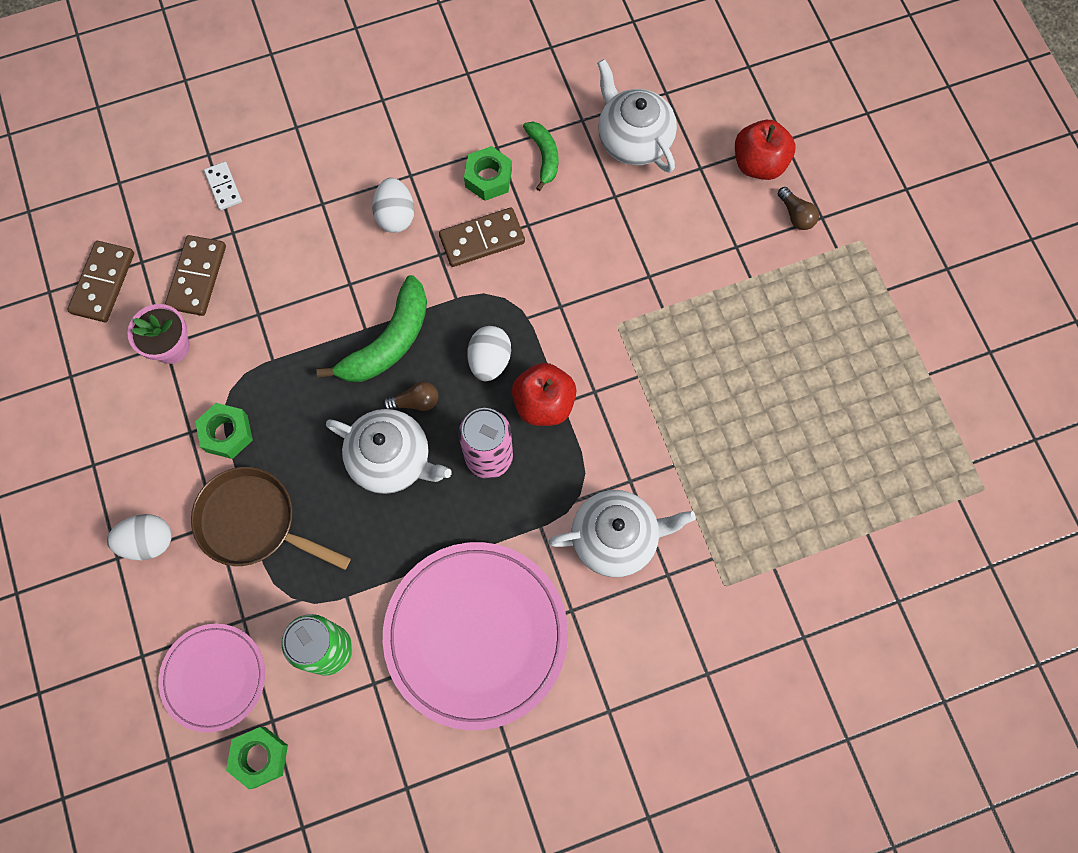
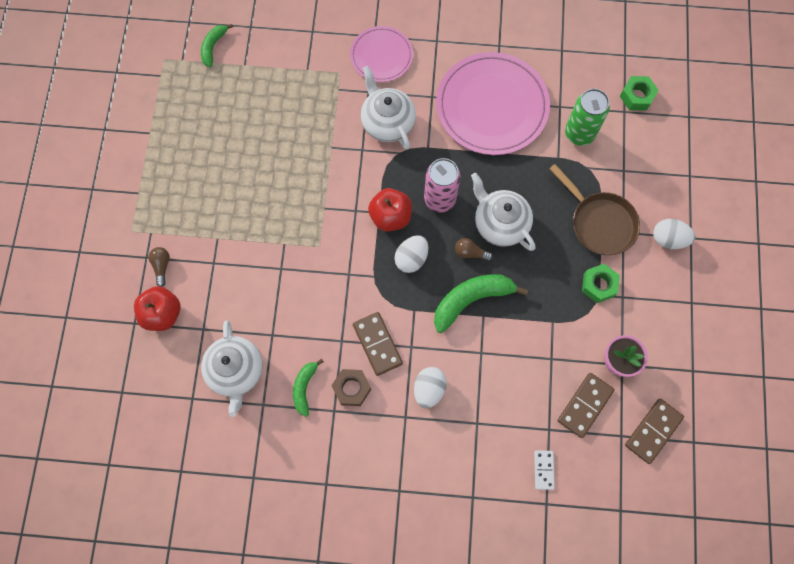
camera: 155 degrees left, 0 degrees up
(214, 677) = (650, 147): pink plate -> pink plate (381, 56)
(482, 239) = (377, 344): brown domino -> brown domino turned 60 degrees clockwise
(488, 178) = (351, 388): green nut -> brown nut
(615, 538) = (387, 122): white teapot -> white teapot turned 45 degrees clockwise
(929, 541) = (213, 47): none -> green banana

